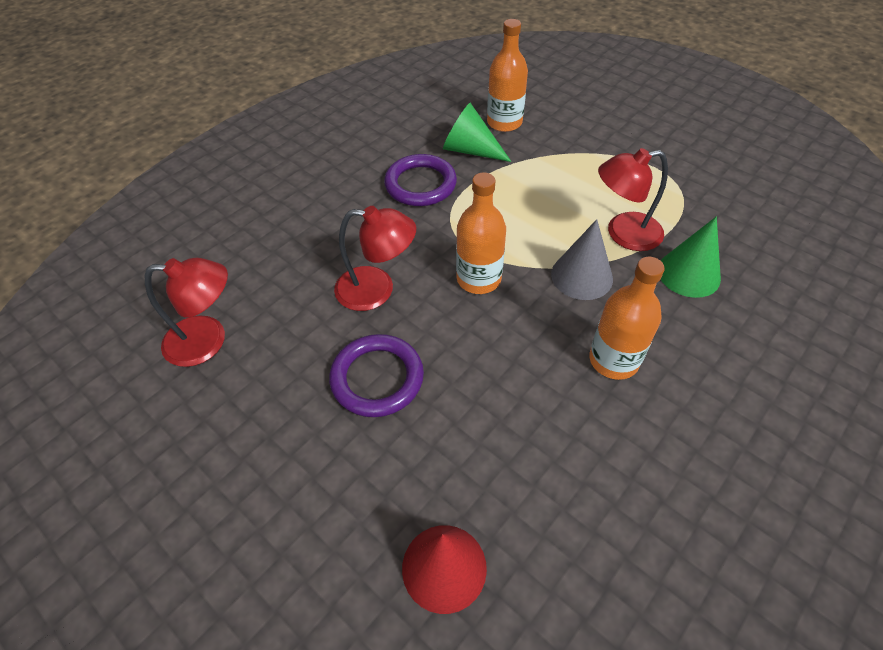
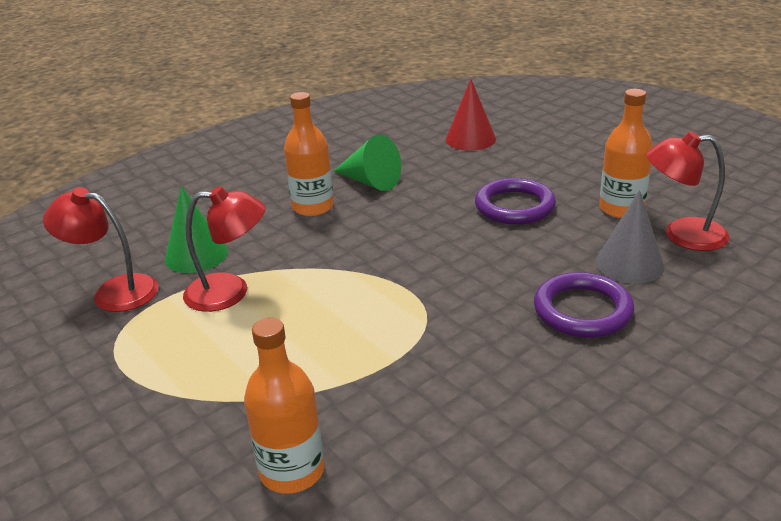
camera: 170 degrees left, 20 degrees down
(377, 290) = (518, 261): red lamp -> red lamp (114, 291)
(420, 184) = (459, 370): purple ring -> purple ring (582, 310)
(470, 150) = (370, 419): green cone -> green cone (370, 182)
(478, 279) = (408, 263): orange bottle -> orange bottle (621, 209)
(581, 276) = (302, 259): grey cone -> grey cone (629, 264)

